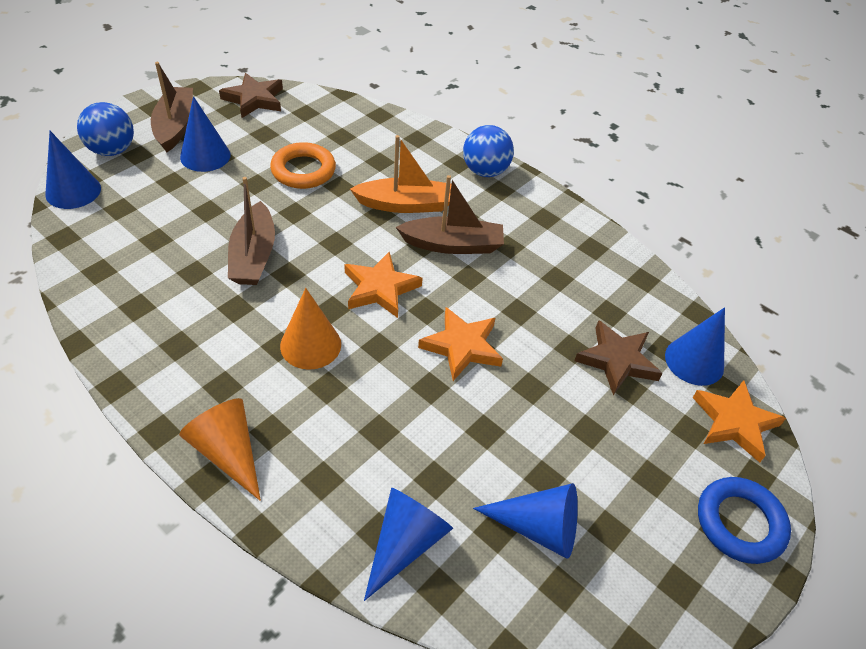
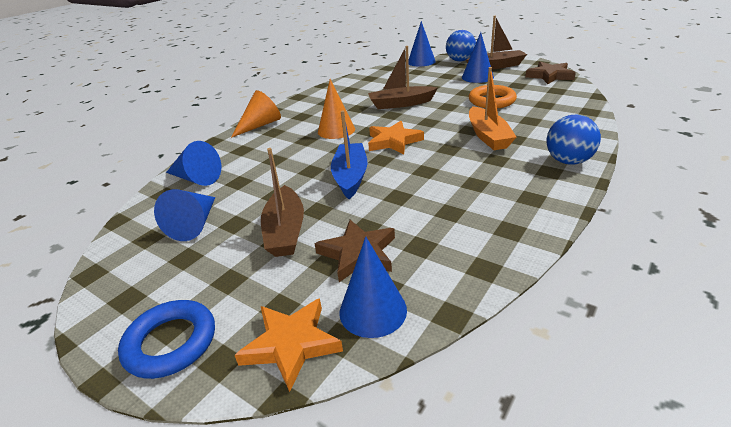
camera: 90 degrees right, 15 degrees down
(452, 245) = (457, 159): brown boat -> brown boat (285, 231)
(462, 346) = (350, 177): orange star -> blue boat

